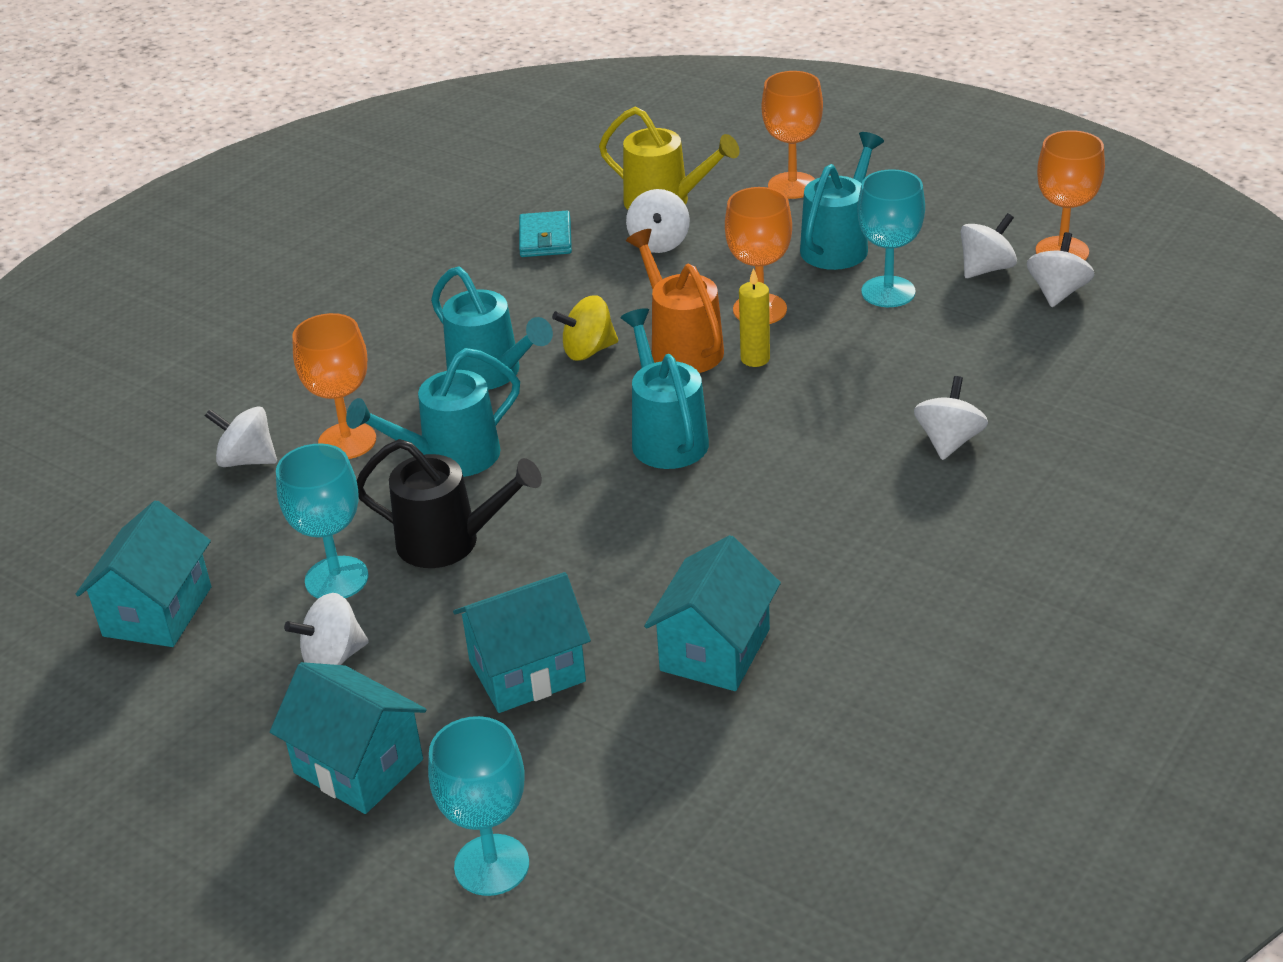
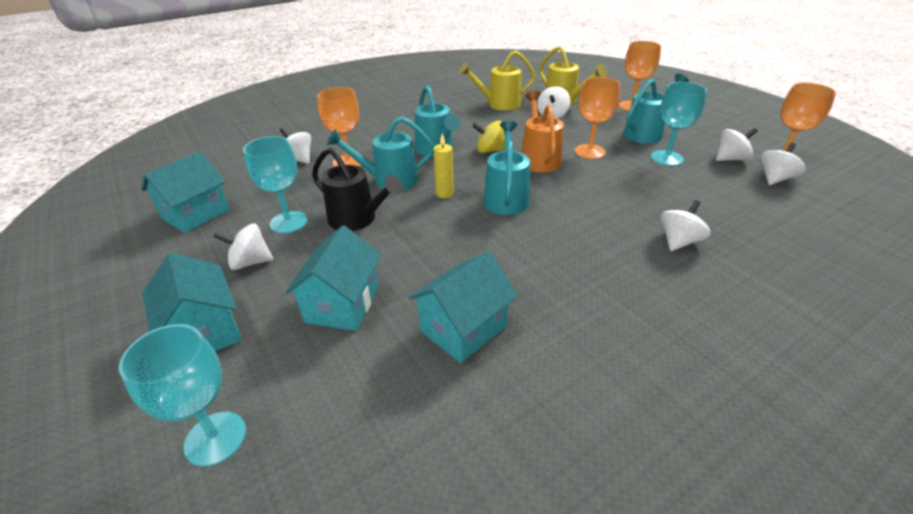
camera: 20 degrees right, 0 degrees up
(527, 671) = (342, 304): turquoise house -> turquoise house turned 75 degrees counterclockwise
(545, 238) = (499, 104): turquoise wallet -> yellow watering can
(755, 359) = (576, 172): yellow candle -> yellow candle (444, 194)

